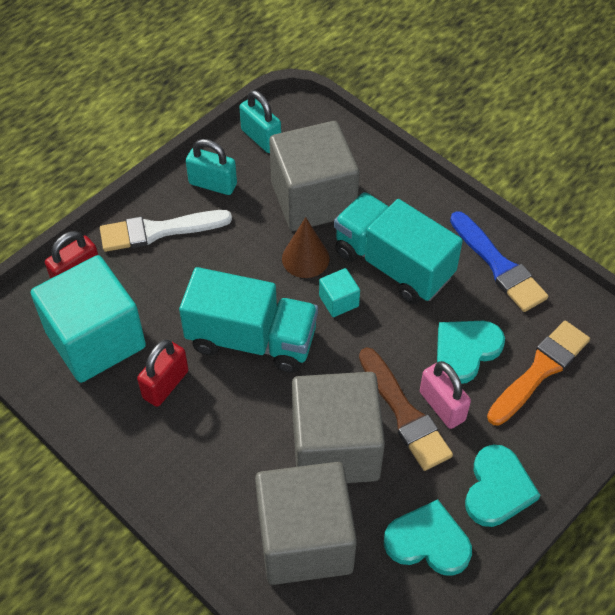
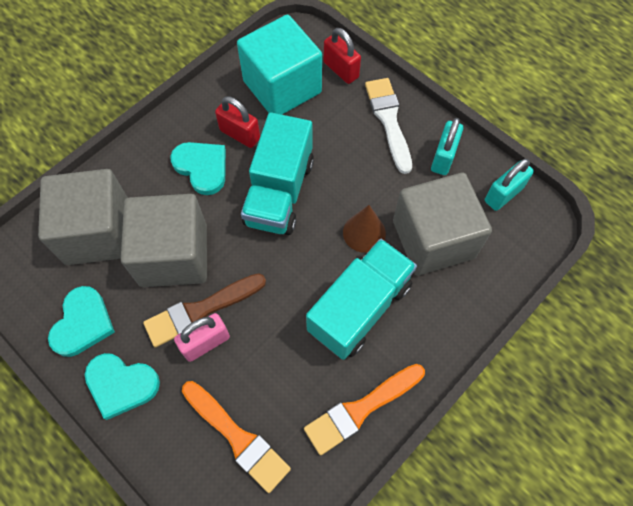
camera: 90 degrees right, 10 degrees up
(338, 301) = (318, 259): turquoise cube -> none
(466, 350) = (262, 368): turquoise heart -> turquoise heart (202, 167)
(499, 265) = (361, 409): blue brush -> orange brush

